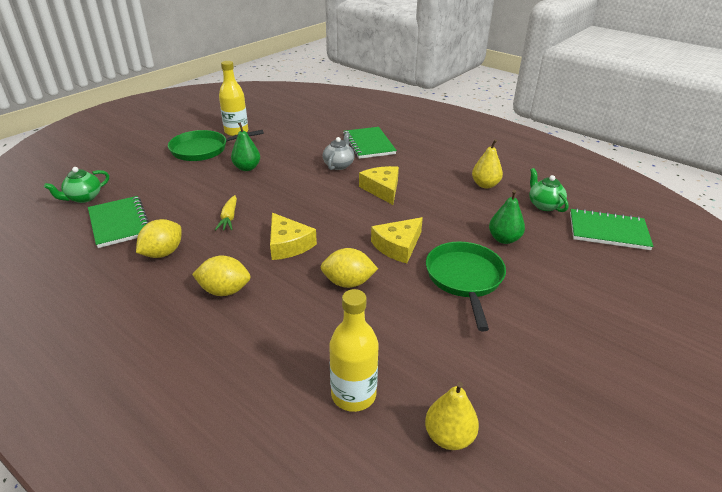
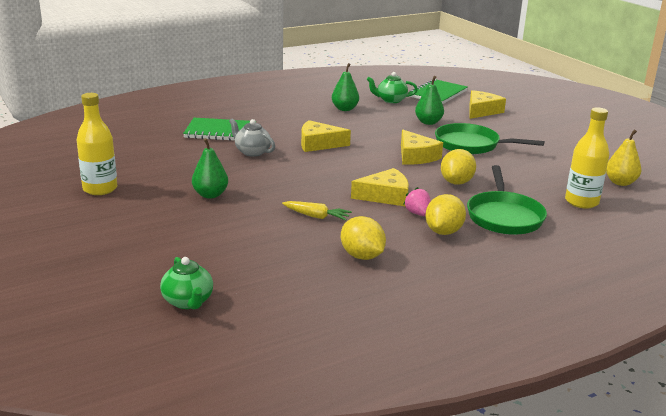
camera: 70 degrees left, 10 degrees down
(119, 223) = (278, 278): green notebook -> none
(203, 150) = (130, 213): green pan -> green pan (504, 216)
(258, 269) = (418, 213): none -> pink strawberry
(485, 185) = (345, 109): yellow pear -> green pear
(590, 272) = (482, 111): none -> yellow cheese

